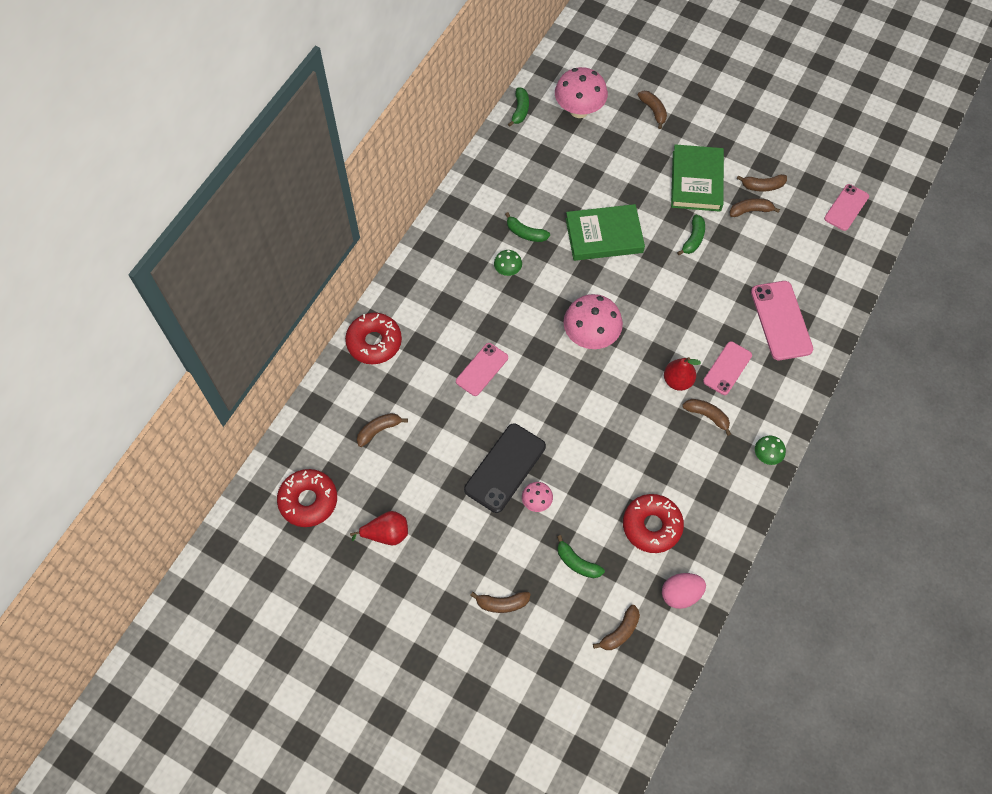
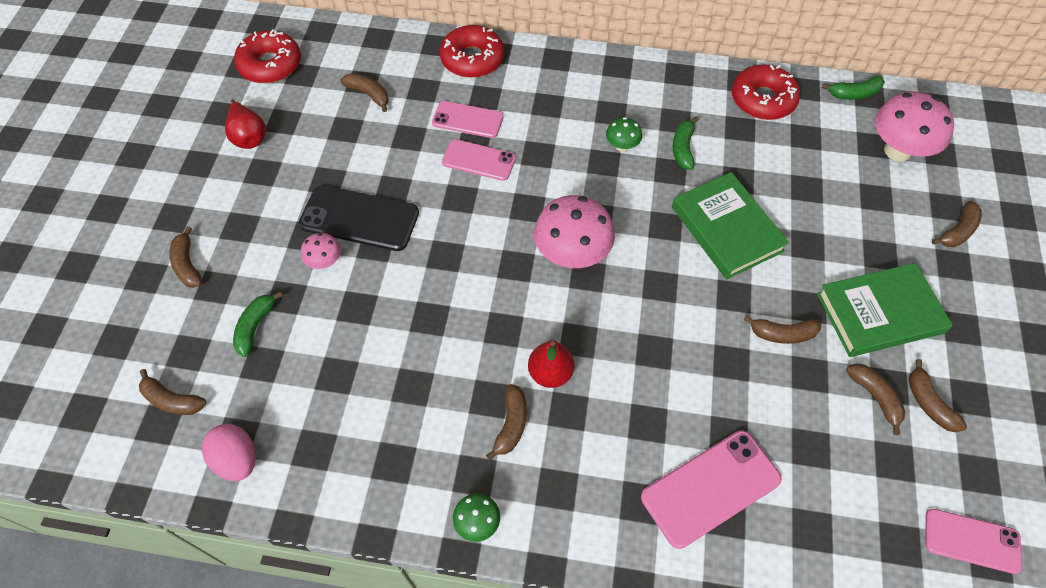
camera: 70 degrees right, 5 degrees down
(651, 526) = (326, 398): red donut -> red donut (762, 100)
(693, 239) = (782, 334): green banana -> brown banana
(727, 368) = (597, 432): pink phone -> pink phone (467, 120)

